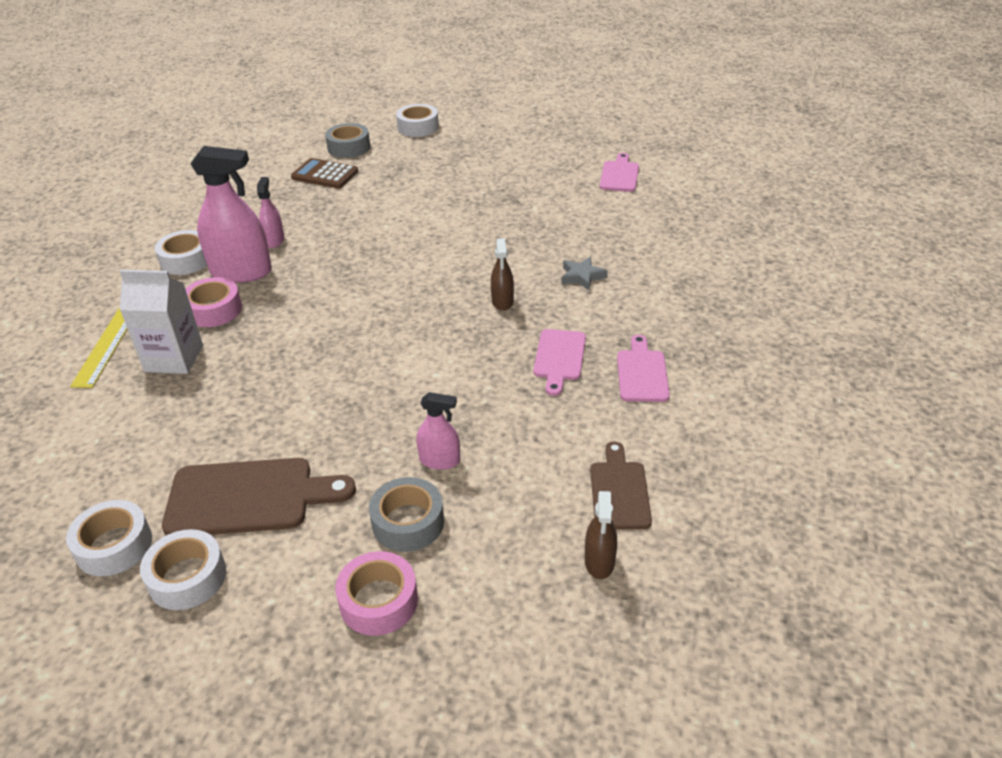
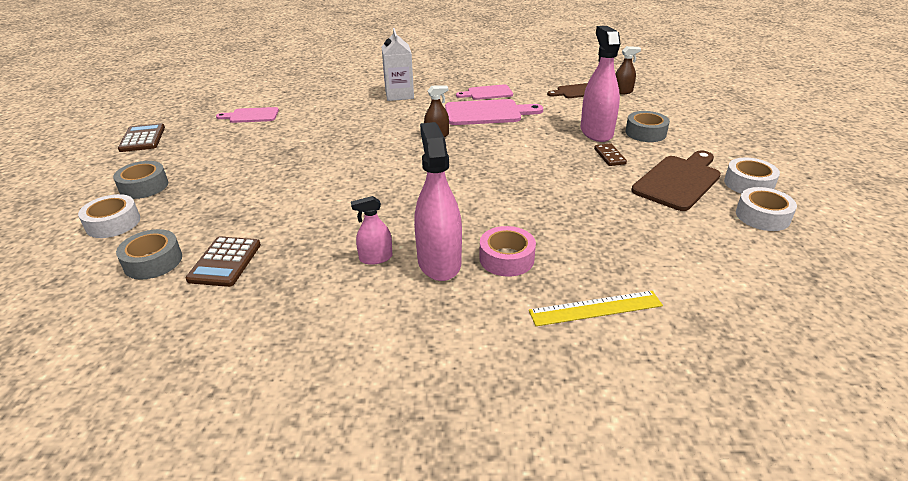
camera: 105 degrees left, 5 degrees down
(174, 358) = (583, 258): white carton -> white carton (399, 95)
(186, 260) = (429, 310): white tape -> none
(249, 497) = (679, 181): brown cutting board -> brown cutting board turned 60 degrees clockwise
(357, 449) = (609, 156): none -> brown domino
(378, 601) = (697, 131): pink tape -> none
(440, 460) = (596, 132): pink spray bottle -> pink spray bottle, size x1.96
(474, 133) = (144, 186): none -> grey tape
(559, 358) = (487, 113): pink cutting board -> pink cutting board, size x1.63
(581, 122) = (142, 139): none -> brown calculator
(582, 277) = (398, 115): grey star -> none

